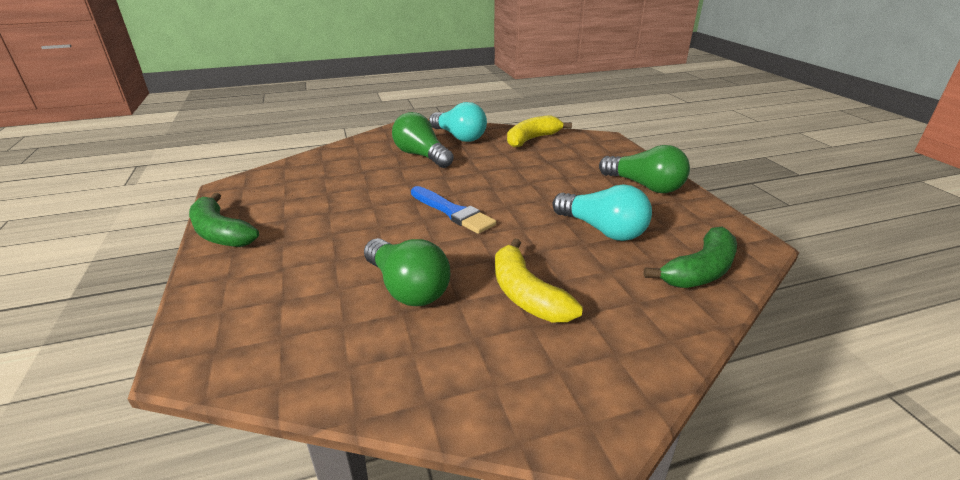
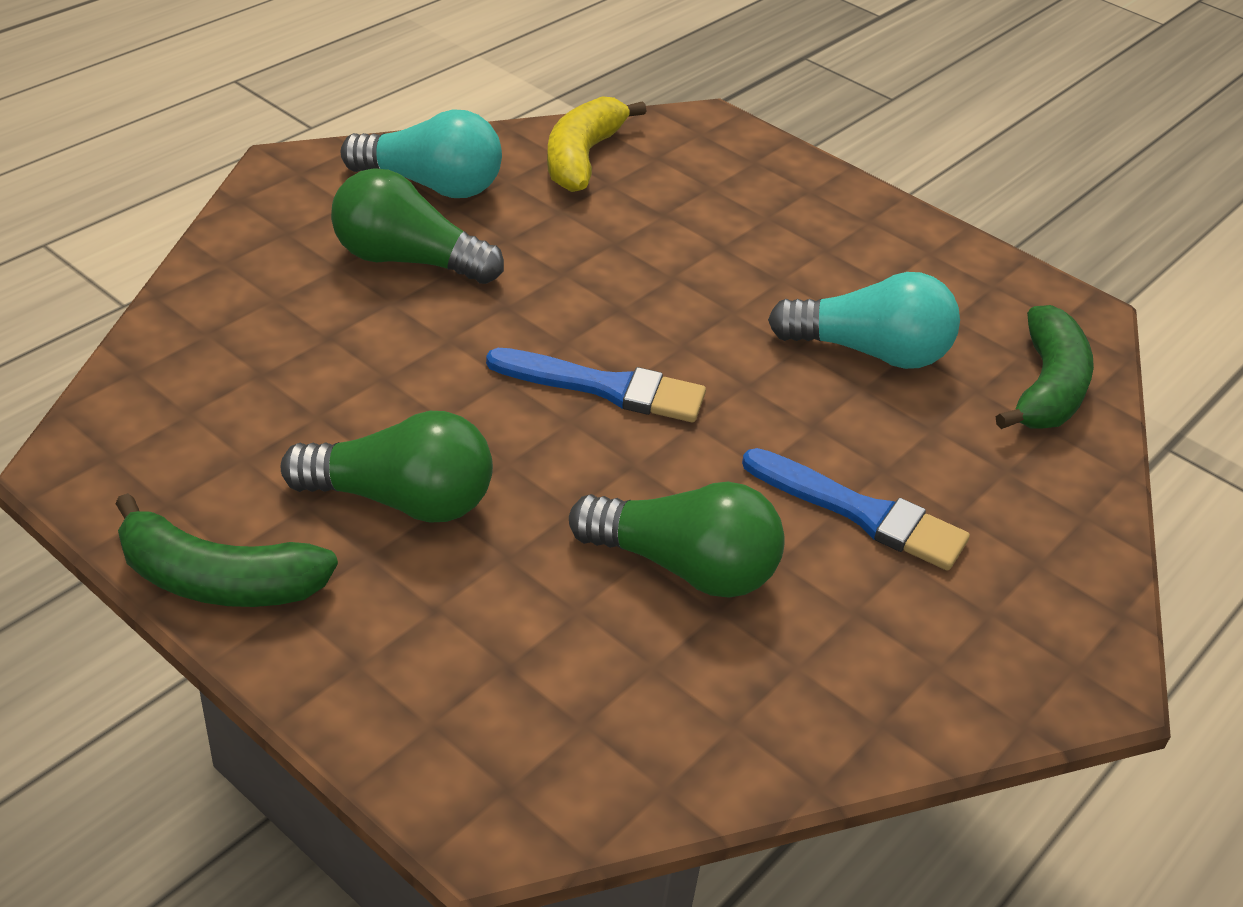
camera: 35 degrees left, 10 degrees up
(526, 295) = (861, 513): yellow banana -> blue brush
(644, 186) = (862, 233): green light bulb -> green light bulb (401, 500)

